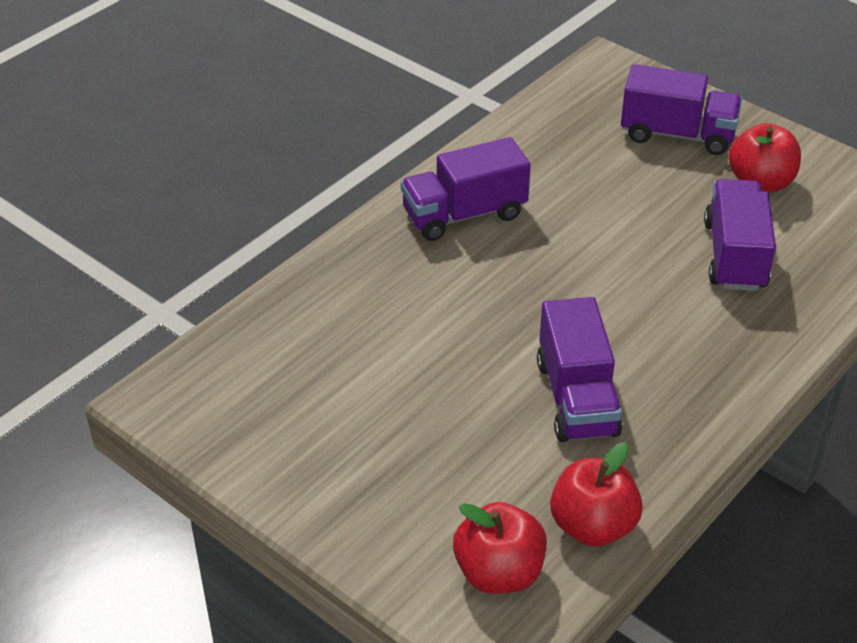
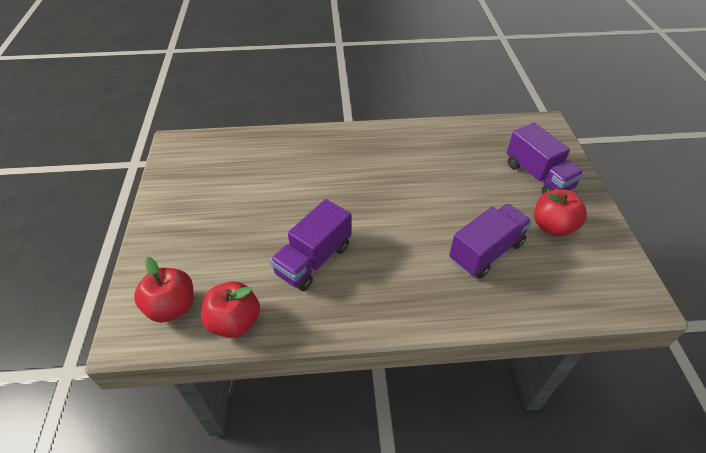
camera: 45 degrees right, 5 degrees up
(464, 214) = (383, 149): purple truck -> none

